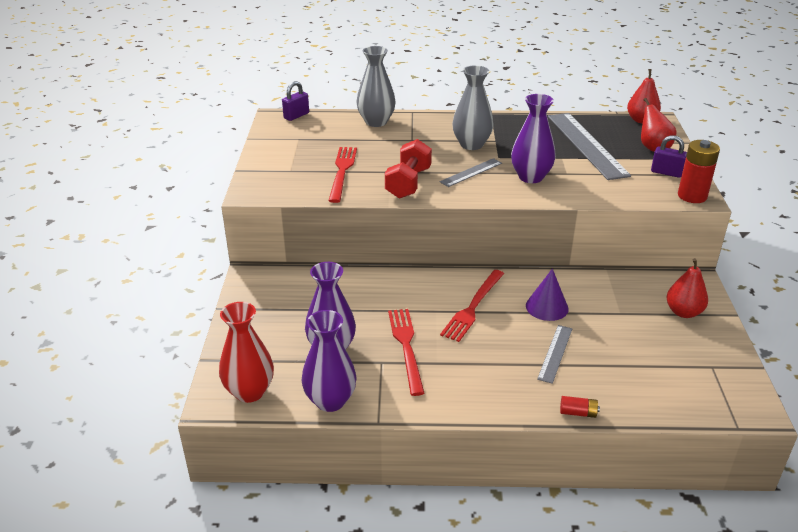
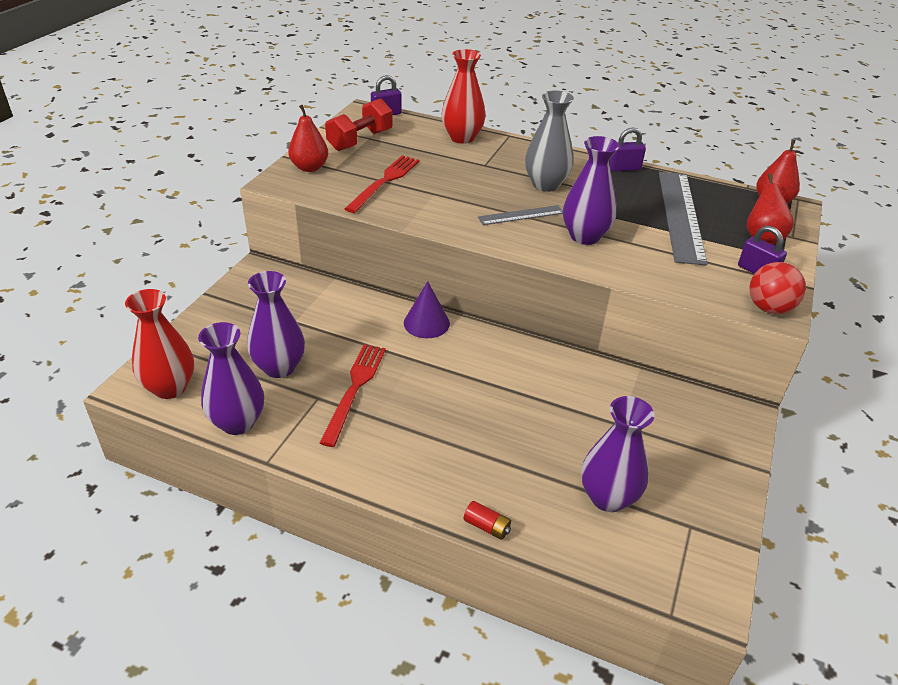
camera: 20 degrees right, 5 degrees up
(376, 122) = (462, 138): grey vase -> red vase
(408, 183) = (443, 210): red dumbbell -> red dumbbell (360, 140)
(473, 307) = (456, 367): red fork -> none
(520, 119) = (624, 168): none -> purple padlock
(547, 307) = (538, 391): purple cone -> purple cone (426, 323)
(555, 353) = (510, 447): grey ruler -> none
(646, 365) = (608, 497): none -> purple vase
(683, 312) = (700, 447): red pear -> red pear (309, 167)
(692, 196) = (769, 308): red battery -> red ball

